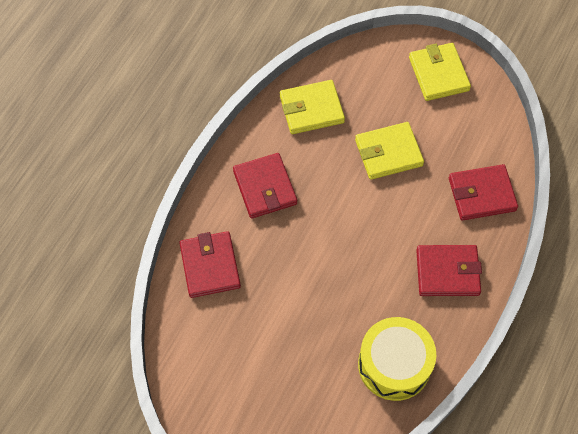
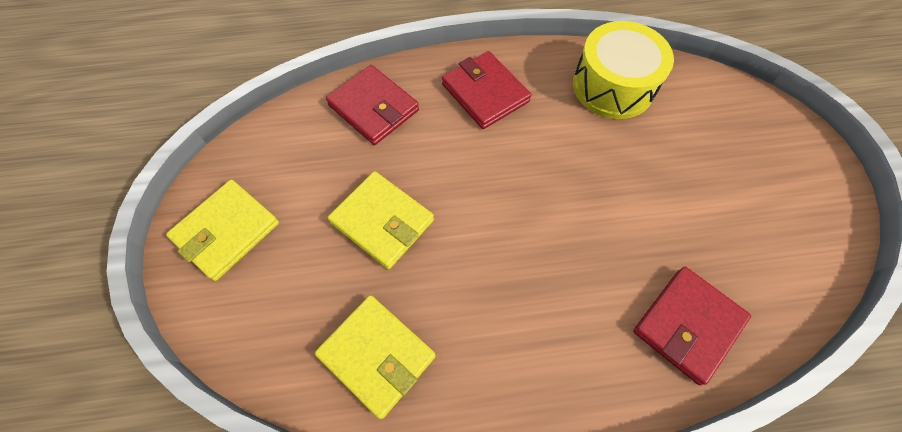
camera: 125 degrees left, 0 degrees up
(265, 187) = (536, 334): red wallet -> none

